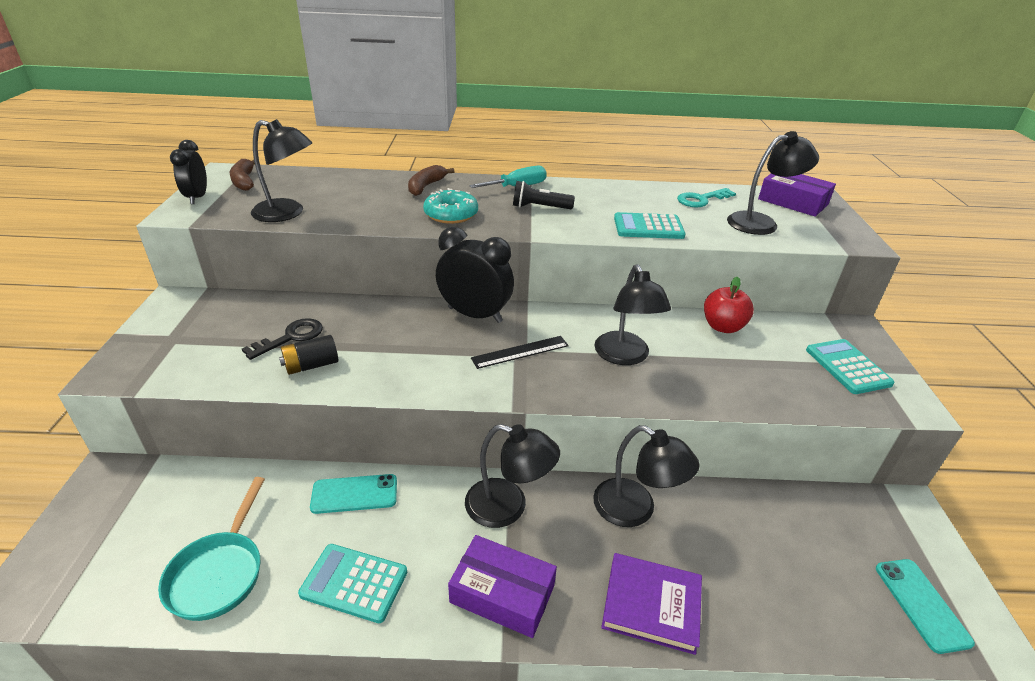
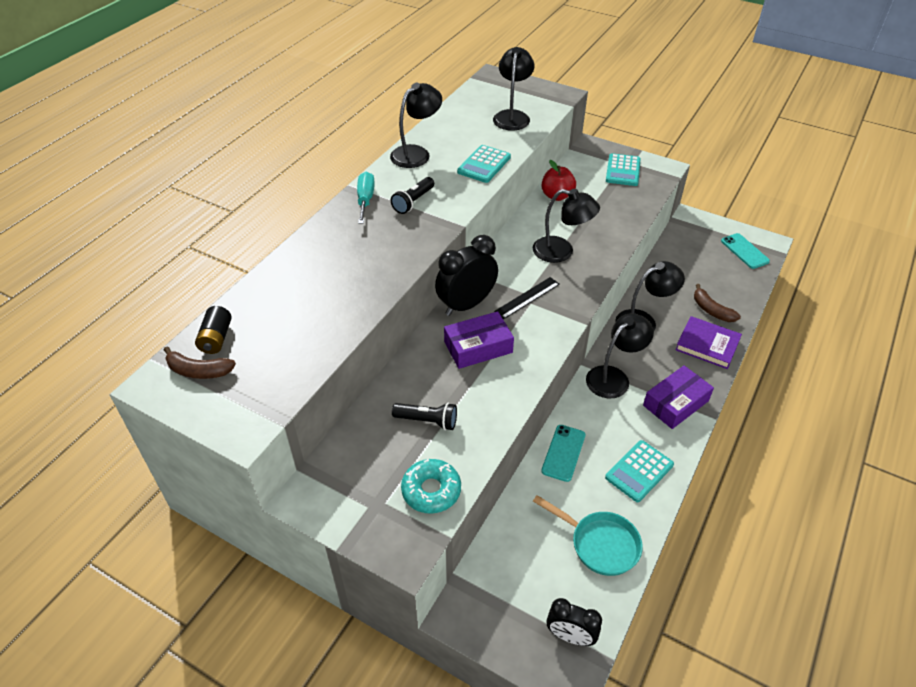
camera: 60 degrees left, 10 degrees up
(197, 197) = (213, 413): black clock -> black clock (570, 636)
(287, 213) = (308, 351): black lamp -> black lamp (416, 153)
(291, 337) = (427, 421): black key -> black flashlight
(311, 365) = (475, 415): black battery -> black battery (216, 338)
(426, 186) = (320, 250): brown banana -> brown banana (711, 310)
(451, 214) = (389, 252): turquoise donut -> turquoise donut (431, 490)
(520, 352) = (527, 298): black ruler -> black ruler turned 45 degrees clockwise
(651, 605) = (707, 345): purple book -> purple book turned 75 degrees clockwise
(701, 199) = (460, 123): turquoise key -> none
(793, 202) = (493, 89): purple box -> purple box (478, 347)
(847, 367) = (623, 170): turquoise calculator -> turquoise calculator turned 90 degrees counterclockwise
(921, 604) = (744, 251): turquoise phone -> turquoise phone turned 45 degrees clockwise

